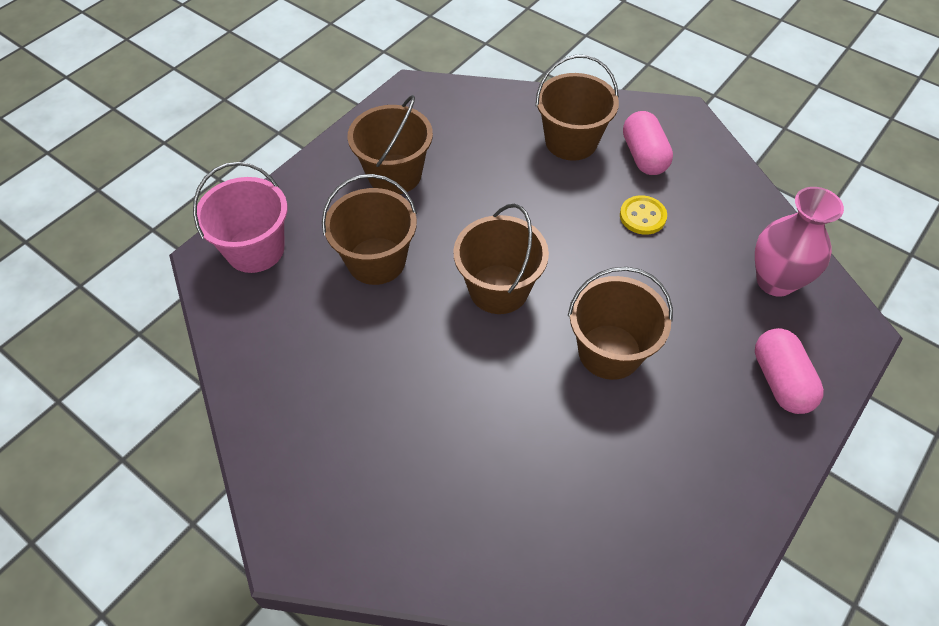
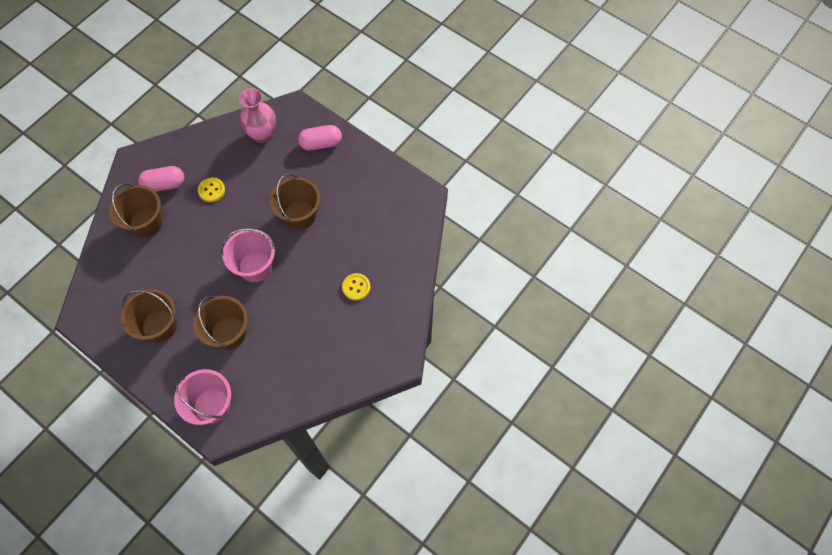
camera: 90 degrees left, 10 degrees up
(457, 459) = (356, 287): none -> yellow button
(498, 289) = (255, 266): brown bucket -> pink bucket

